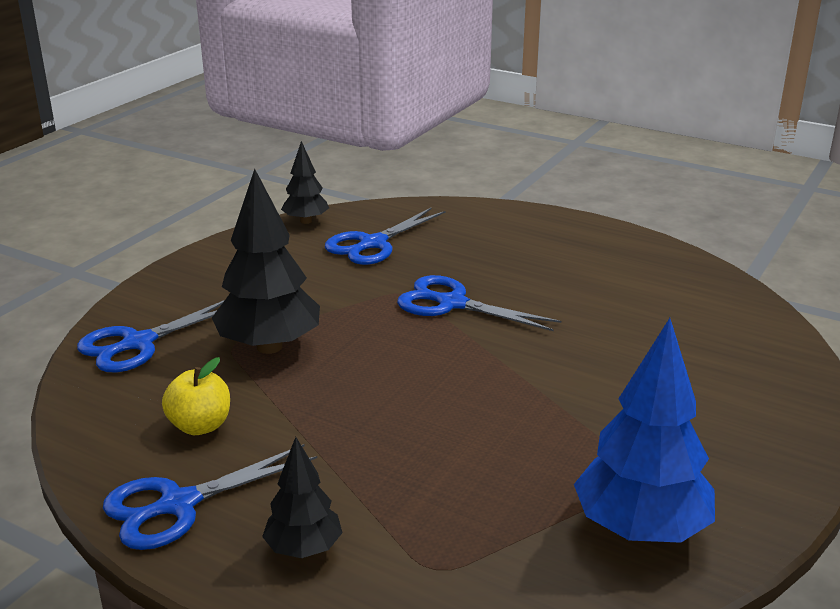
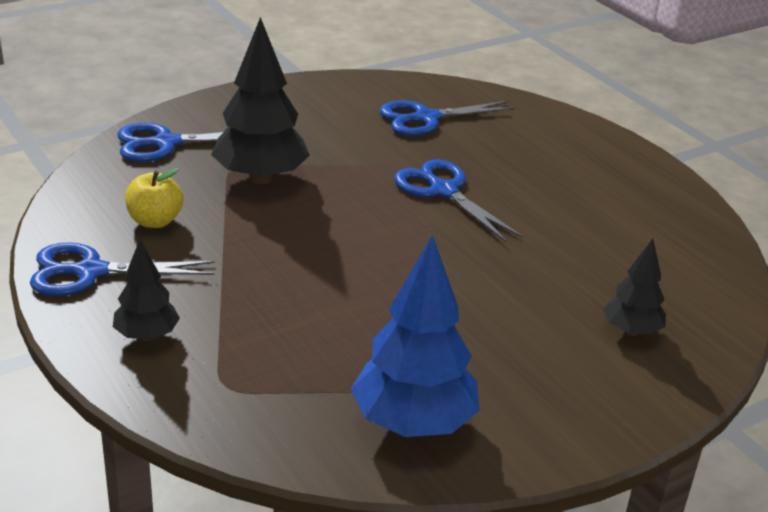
camera: 25 degrees right, 5 degrees up
(306, 221) = (388, 81): black tree -> black tree (631, 331)

